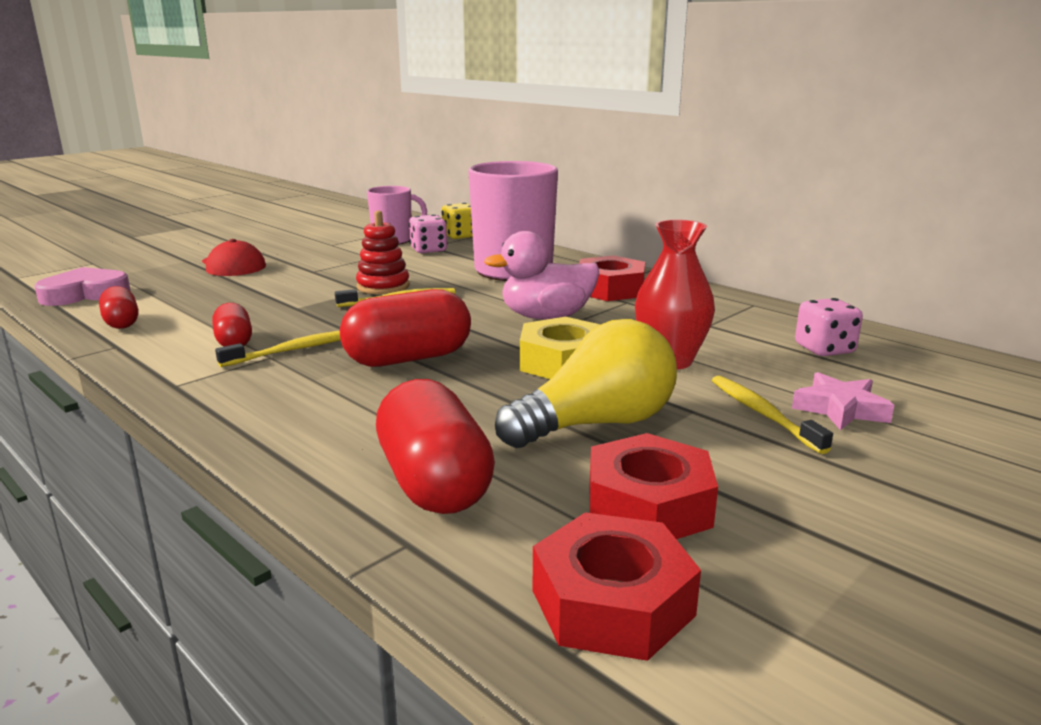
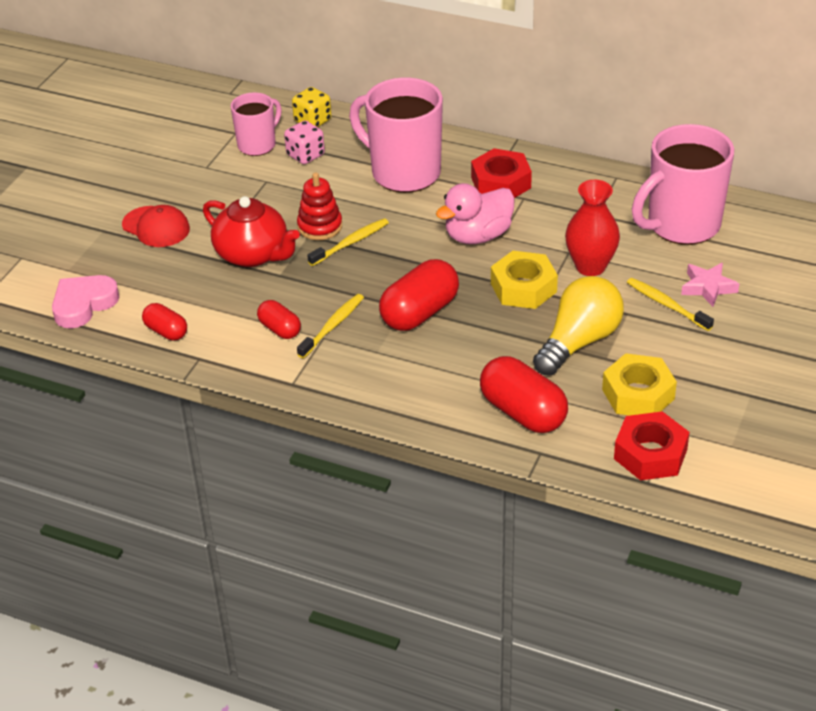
camera: 20 degrees left, 20 degrees up
(292, 292) = (253, 254): none -> red teapot
(648, 505) = (638, 394): red nut -> yellow nut
(824, 349) = (681, 225): pink dice -> pink mug

